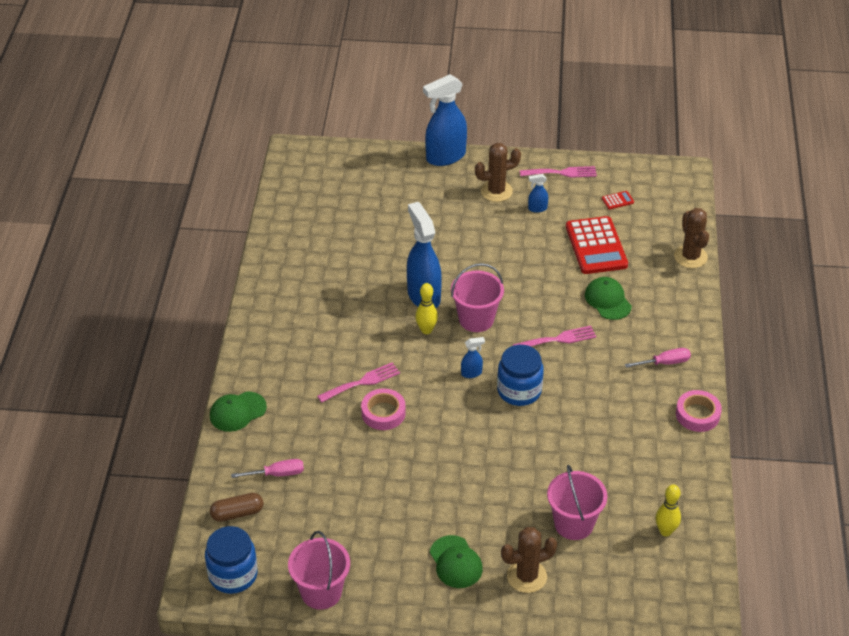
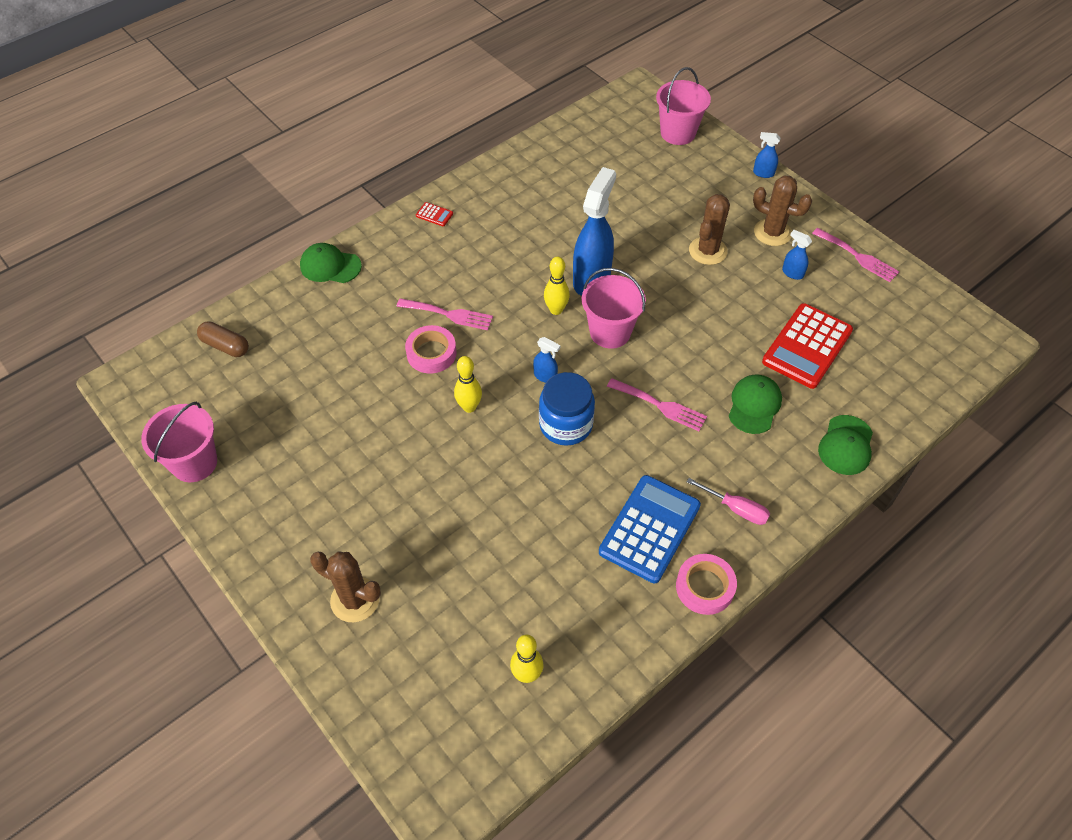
camera: 45 degrees right, 10 degrees up
(233, 574) = (159, 392): blue jar -> none
(277, 474) = (291, 338): pink screwdriver -> none
(445, 157) = (763, 173): blue spray bottle -> blue spray bottle, size x0.44
(449, 425) = (469, 407): none -> yellow bowling pin
(456, 562) = (318, 532): green cap -> green cap (846, 445)
(573, 524) = (455, 589): pink bucket -> pink bucket (678, 133)
(617, 200) = (883, 319): red calculator -> red calculator (434, 214)
(634, 409) = (649, 529): none -> blue calculator
(690, 257) = (894, 425): brown cactus -> brown cactus (708, 251)

